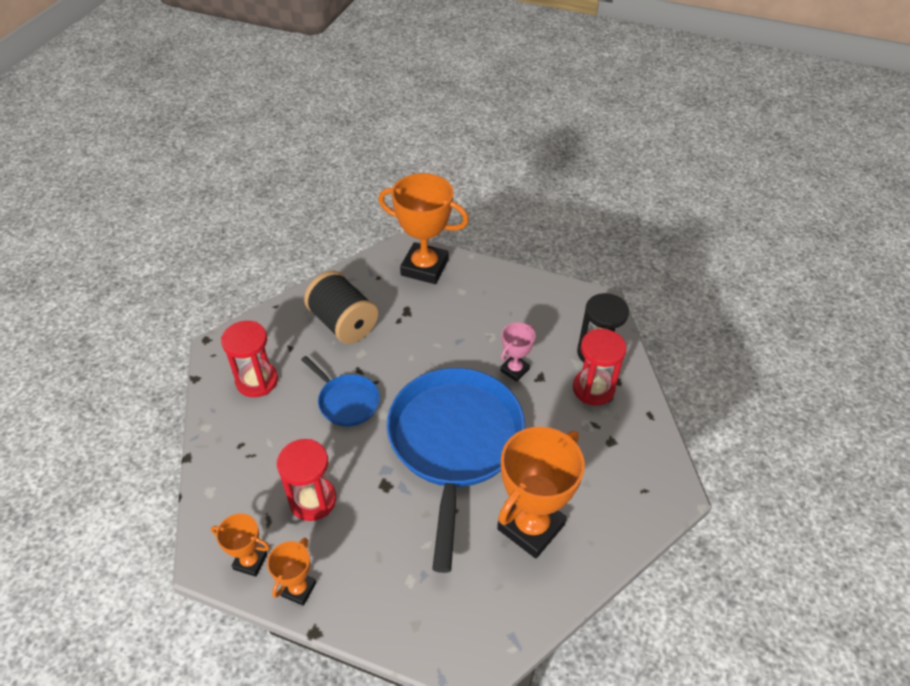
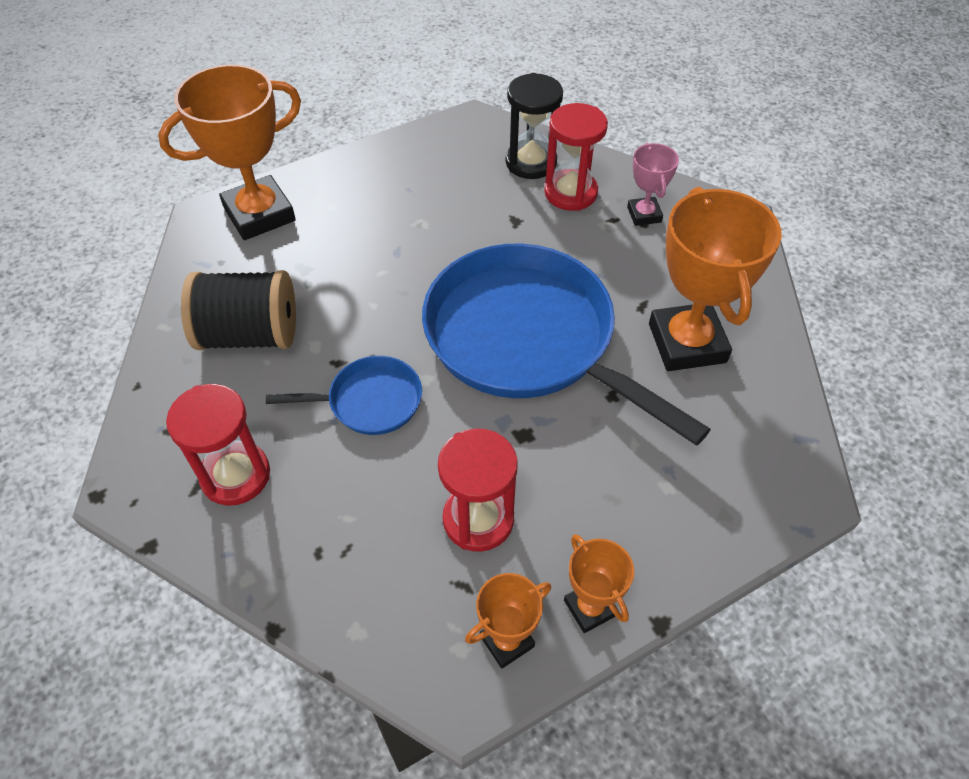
camera: 50 degrees left, 5 degrees up
(514, 370) = (485, 233): pink trophy -> pink trophy (644, 214)

